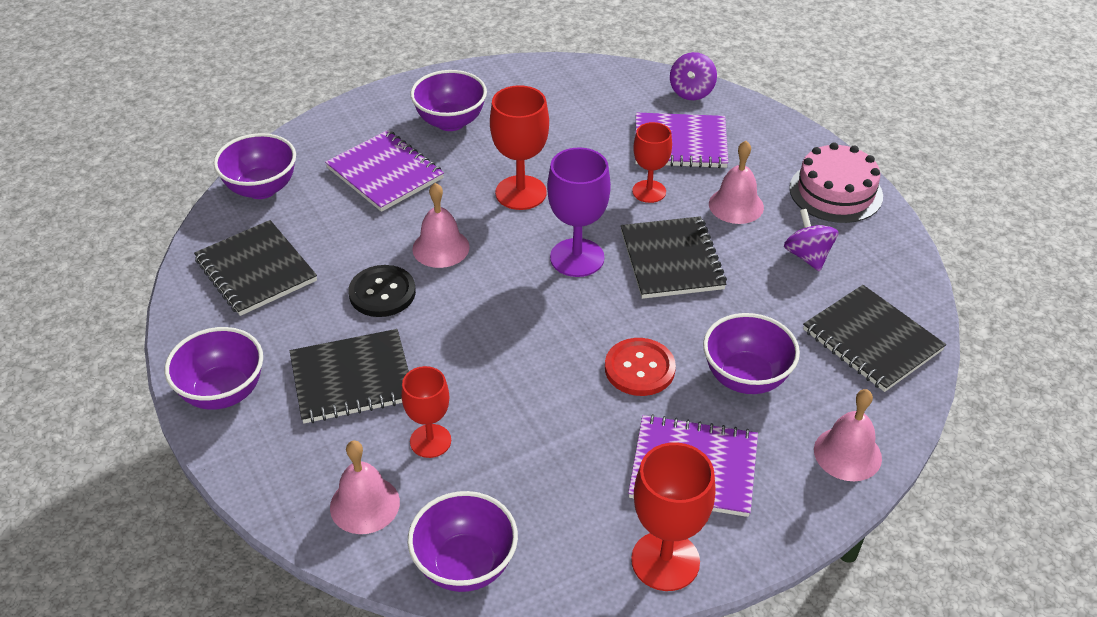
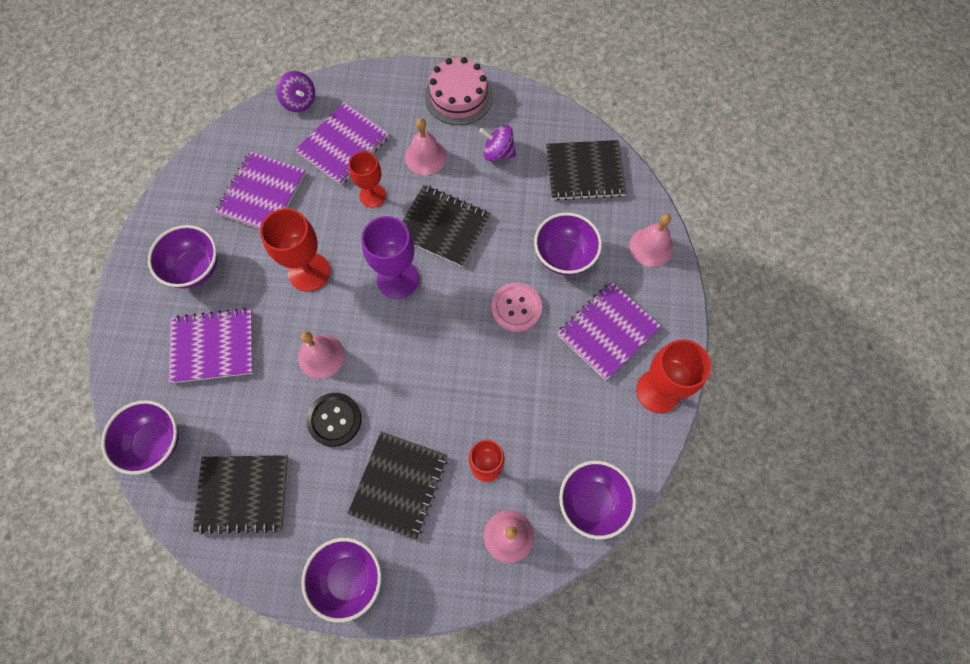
camera: 55 degrees left, 25 degrees up
(569, 120) = (262, 194): none -> purple notebook
(639, 369) = (516, 308): red button -> pink button

